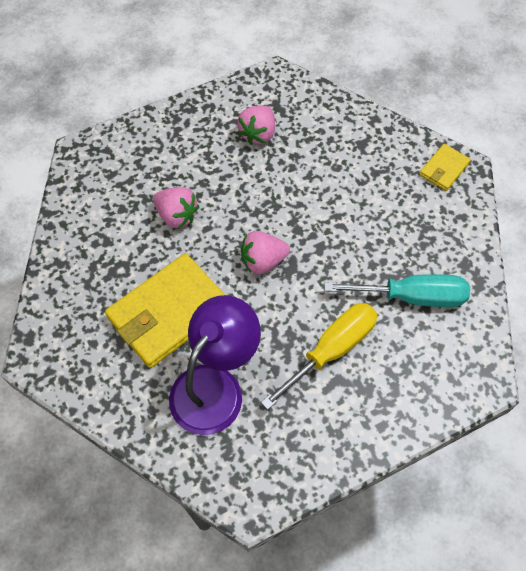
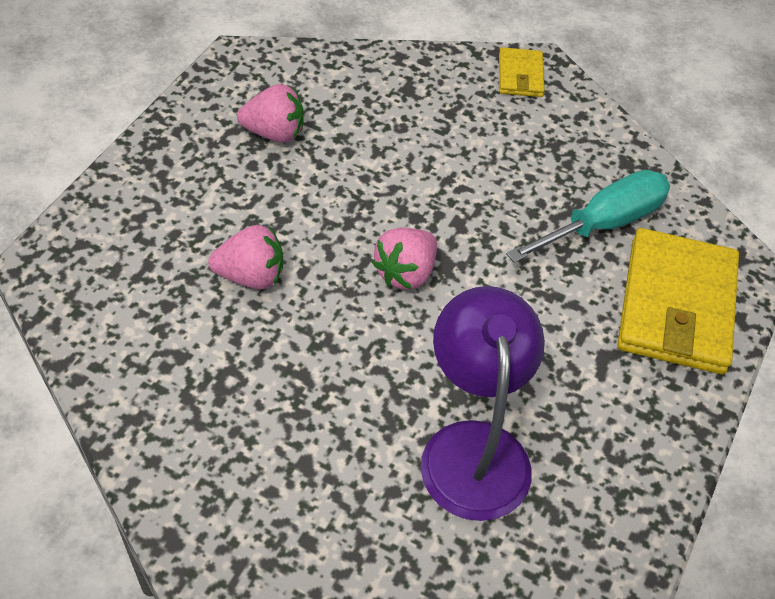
camera: 40 degrees left, 10 degrees down
(169, 312) = (340, 396): yellow wallet -> yellow wallet (676, 306)
(258, 134) = (274, 133): pink strawberry -> pink strawberry turned 75 degrees counterclockwise
(332, 350) = (569, 328): yellow screwdriver -> none

